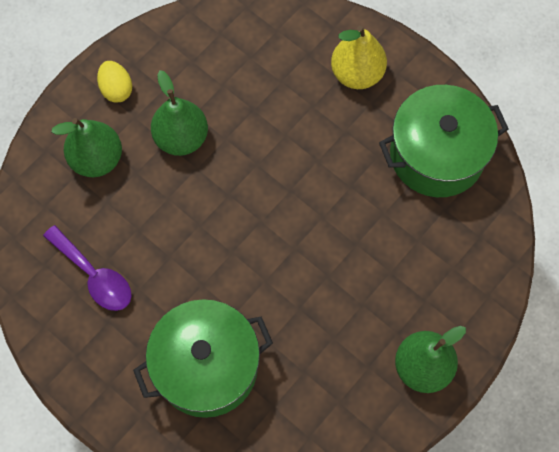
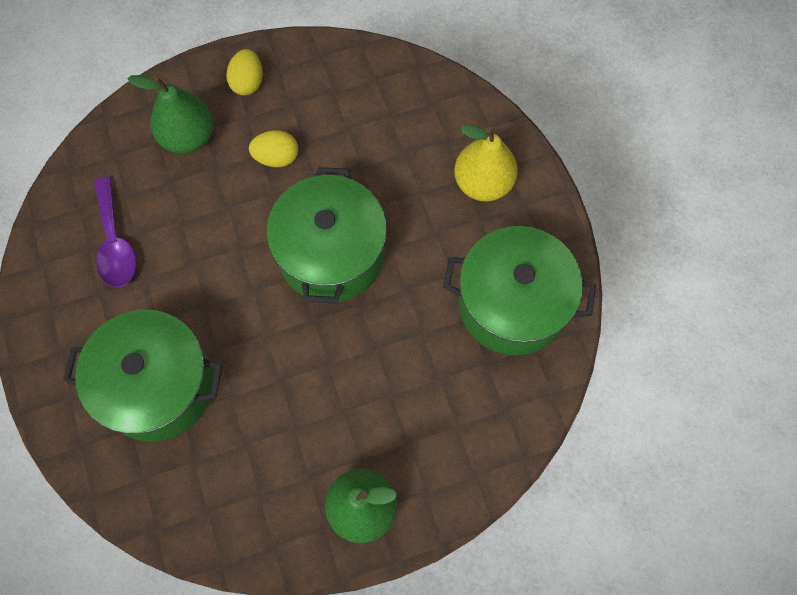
camera: 30 degrees right, 0 degrees up
(181, 138) = (276, 158): green pear -> yellow egg
(275, 190) = (331, 254): none -> green pot

